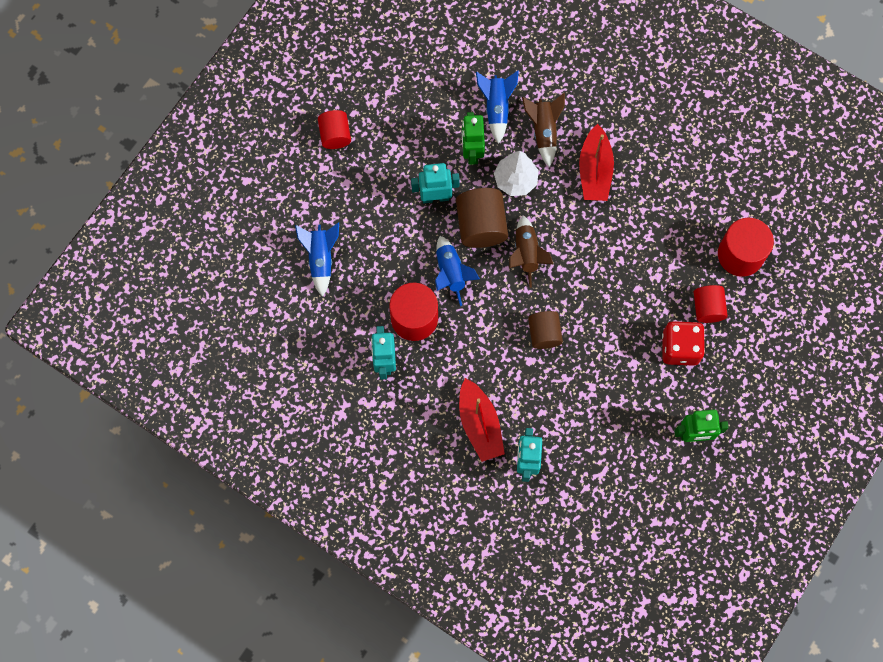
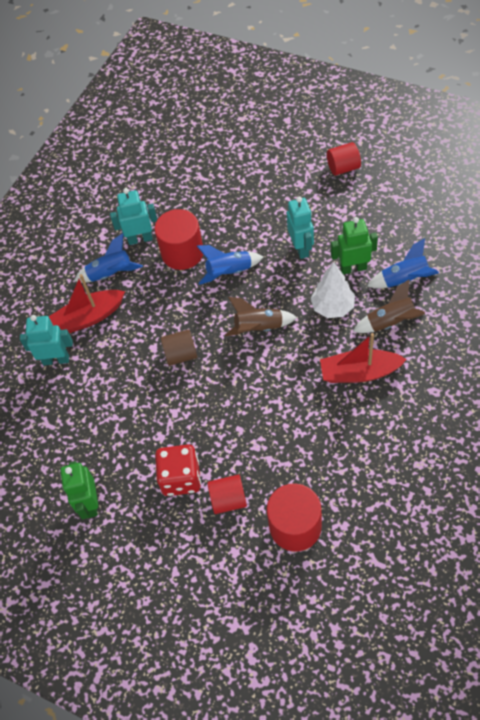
camera: 90 degrees right, 15 degrees down
(321, 259) = (226, 179): blue rocket -> blue rocket (110, 274)
(481, 225) = (280, 287): brown cylinder -> none

